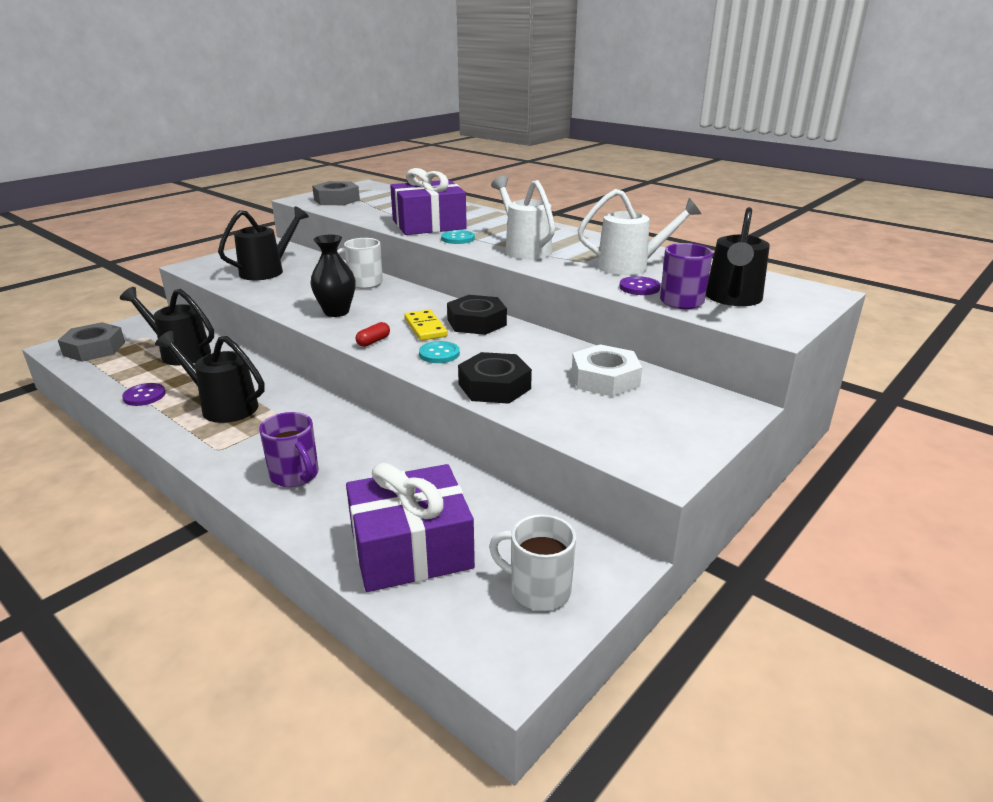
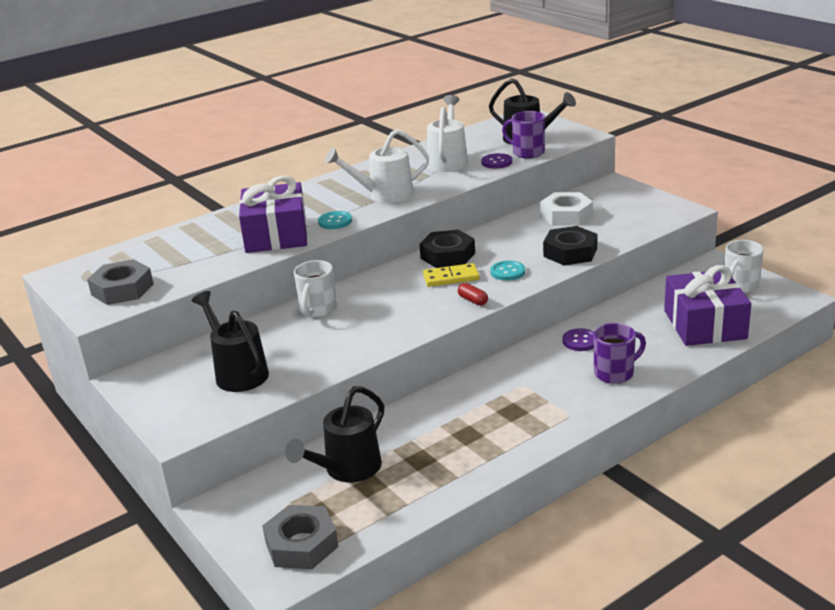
camera: 75 degrees left, 0 degrees up
(144, 396) = (451, 477): purple button -> purple button (580, 341)
(223, 406) = (489, 422): black watering can -> none
(336, 312) = (394, 321): black vase -> none

